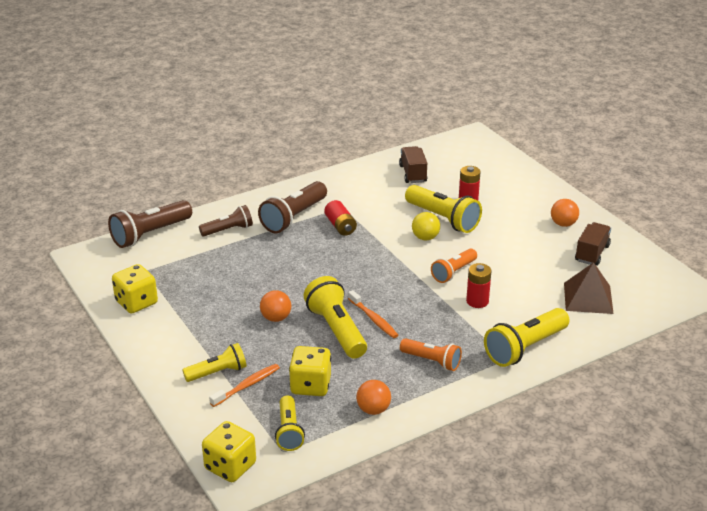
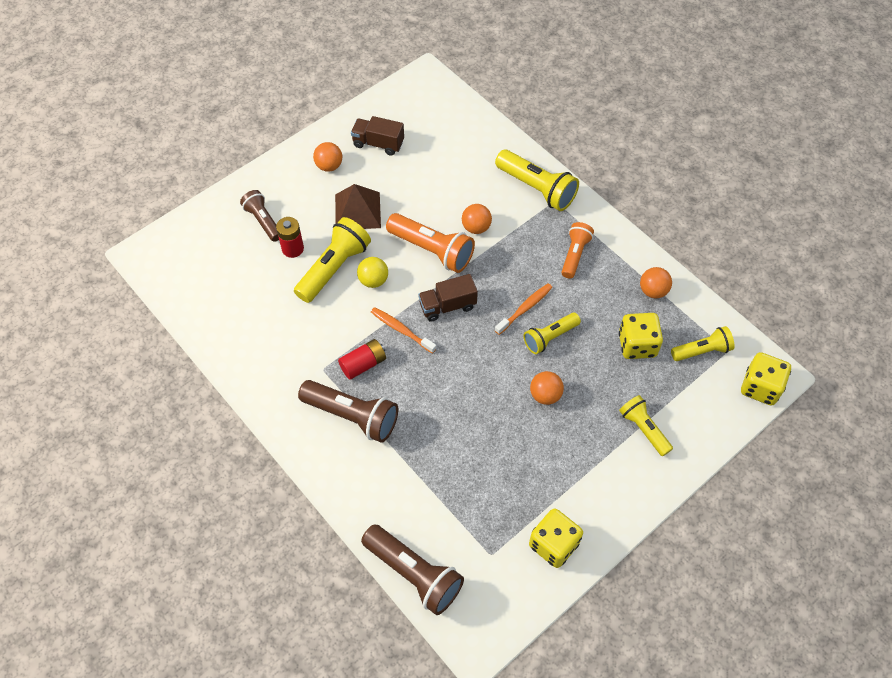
camera: 100 degrees left, 25 degrees up
(228, 230) = (390, 483): brown flashlight -> brown flashlight (263, 221)
(247, 385) = (654, 398): orange toothbrush -> orange toothbrush (401, 330)
(336, 330) = (550, 337): yellow flashlight -> yellow flashlight, size x0.63
(413, 174) = (239, 307): brown truck -> brown truck (447, 306)
(453, 272) = (432, 250): orange flashlight -> orange flashlight, size x1.59
(477, 301) = (476, 227): red battery -> orange ball
(588, 298) = (451, 146): brown pyramid -> brown pyramid (358, 211)

